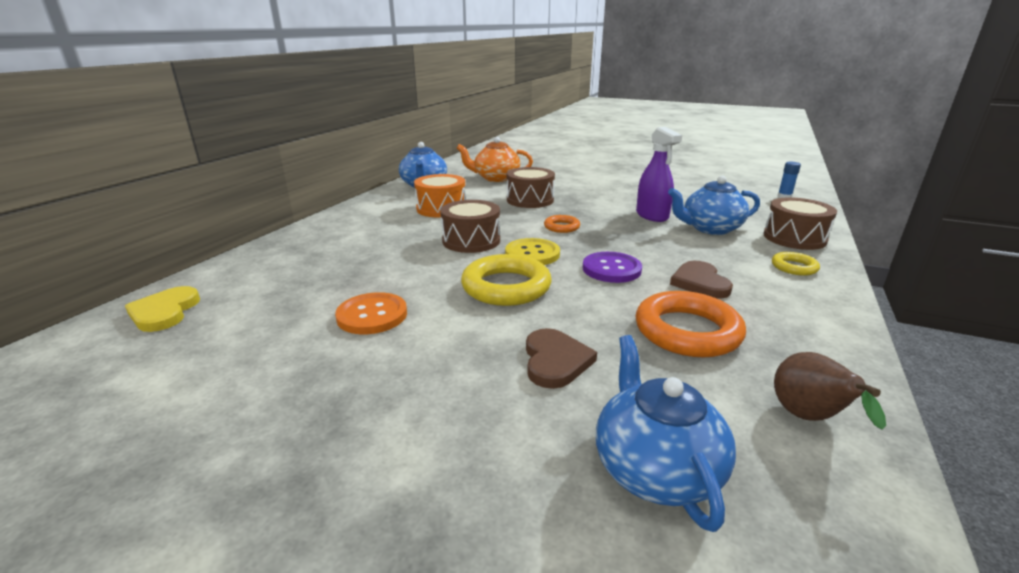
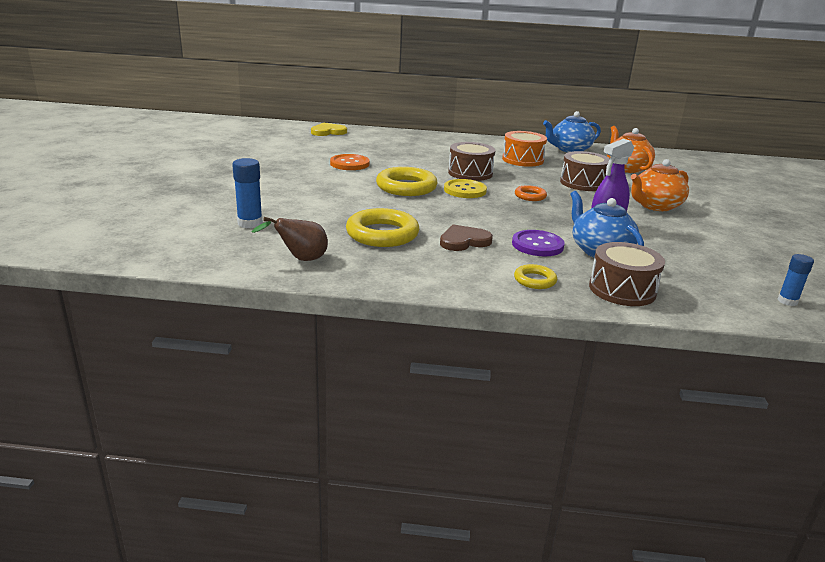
camera: 70 degrees right, 0 degrees up
(555, 361) = (327, 202): brown heart -> none
(598, 189) = (655, 206): none -> orange teapot
(611, 269) = (461, 213): purple button -> purple button (537, 245)
(655, 469) = (250, 223): blue teapot -> blue glue stick
(687, 331) = (382, 234): orange ring -> yellow ring

